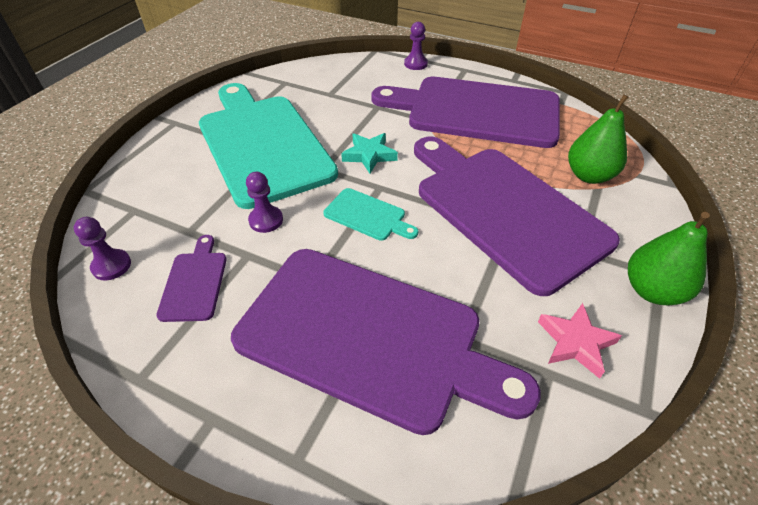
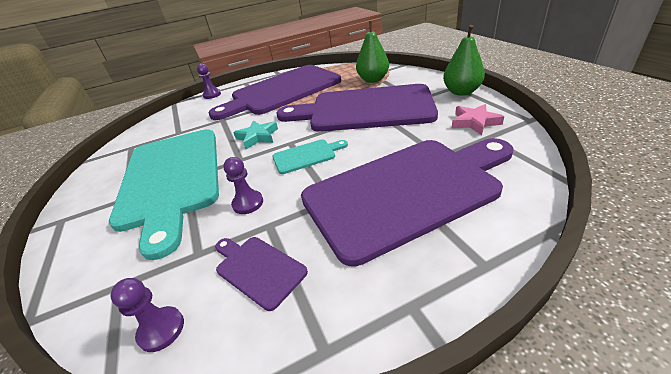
camera: 45 degrees left, 10 degrees down
(262, 144) = (171, 179): turquoise cutting board -> turquoise cutting board turned 120 degrees counterclockwise

